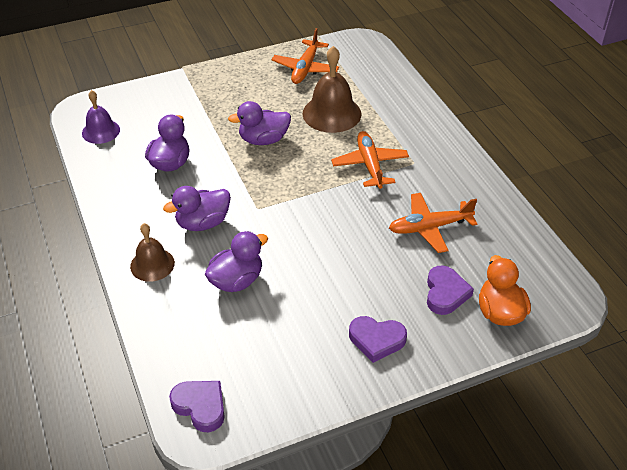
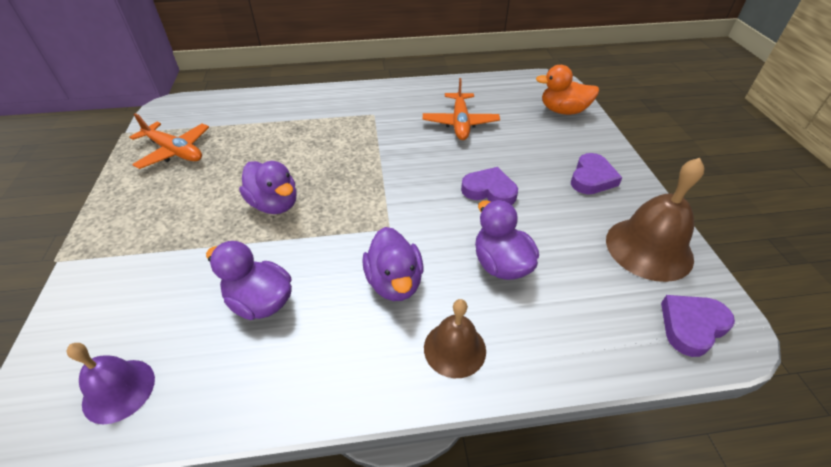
camera: 75 degrees left, 0 degrees up
(263, 140) = (274, 204): purple duck -> purple duck turned 45 degrees counterclockwise
(332, 113) = (267, 147): brown bell -> brown bell (649, 248)
(370, 165) = (362, 138): orange plane -> none
(445, 293) = (540, 131): purple heart -> purple heart (489, 191)

